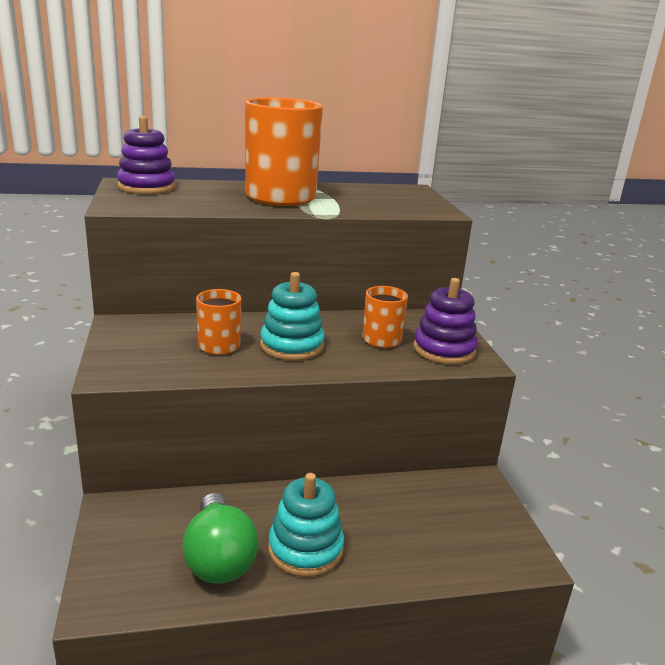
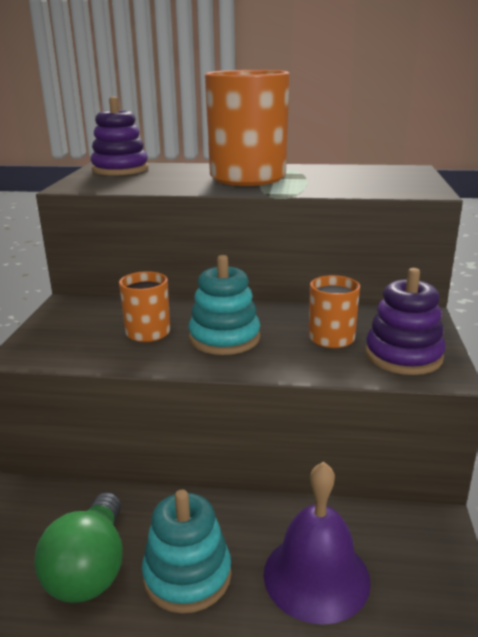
camera: 20 degrees right, 0 degrees up
(407, 532) = (316, 576): none -> purple bell

